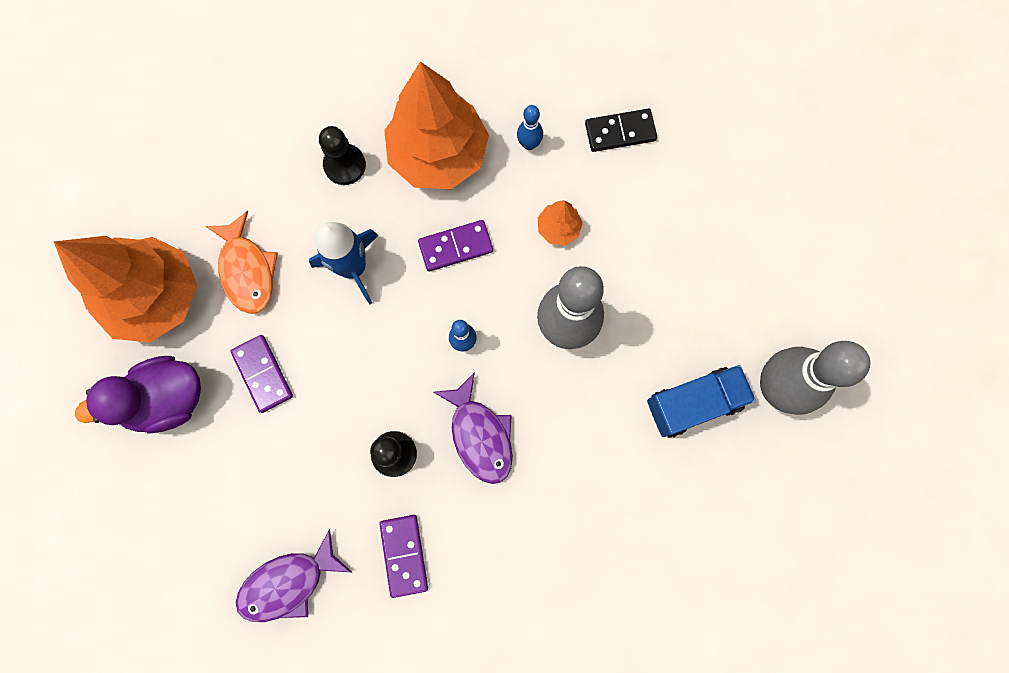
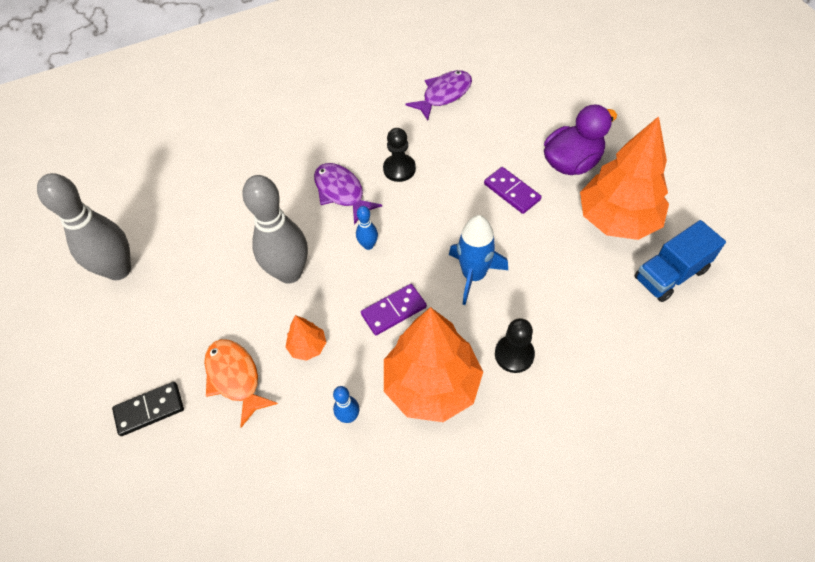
camera: 170 degrees right, 20 degrees down
(247, 270) = (557, 253): orange fish -> orange fish (235, 378)
(404, 555) = (375, 122): purple domino -> none
(620, 132) = (261, 451): black domino -> black domino (149, 409)
(693, 403) = (184, 246): blue truck -> blue truck (670, 274)

